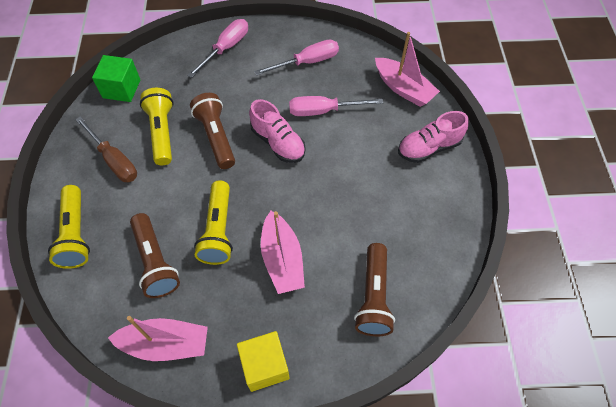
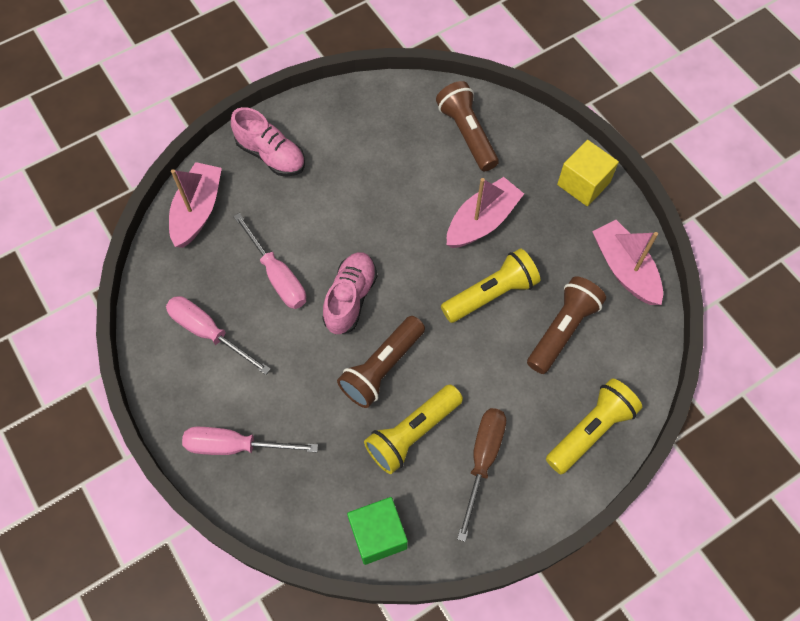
camera: 120 degrees left, 5 degrees up
(373, 297) = (467, 134): brown flashlight -> brown flashlight turned 90 degrees counterclockwise

